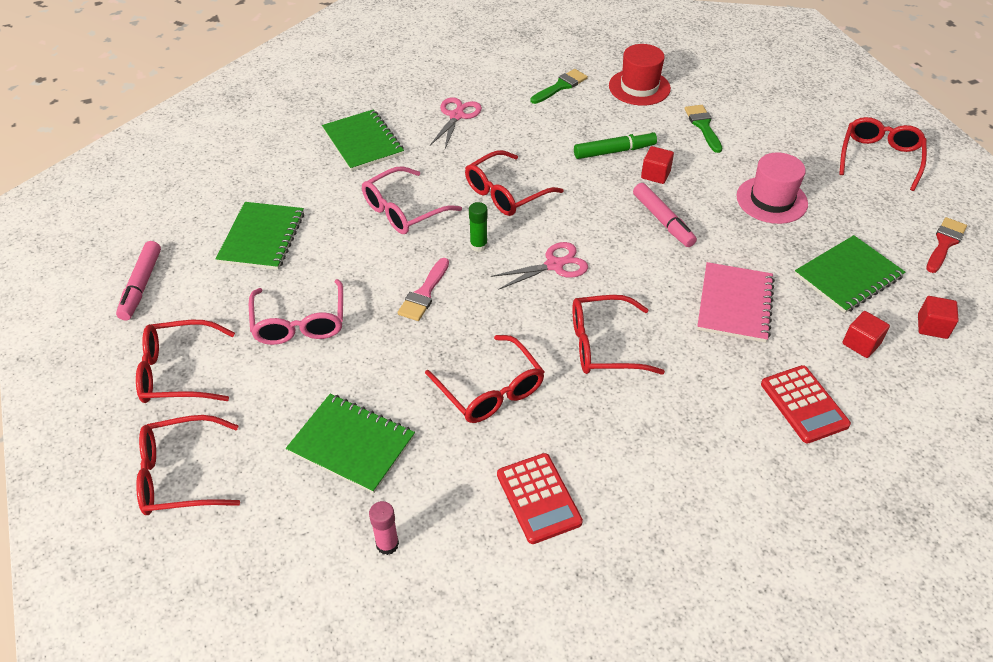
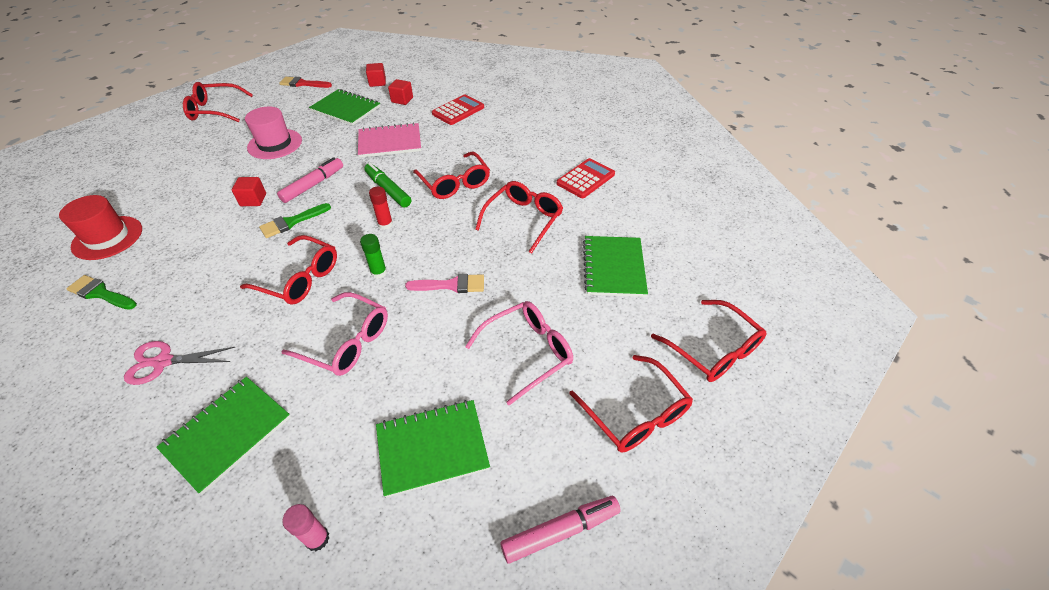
camera: 115 degrees left, 0 degrees up
(387, 544) = (663, 224): pink glue stick -> pink glue stick (317, 539)
(554, 265) = (385, 224): pink scissors -> red glue stick
(614, 151) = (222, 229): green marker -> green marker (388, 190)
(703, 126) = (177, 189): green brush -> green brush (292, 222)

